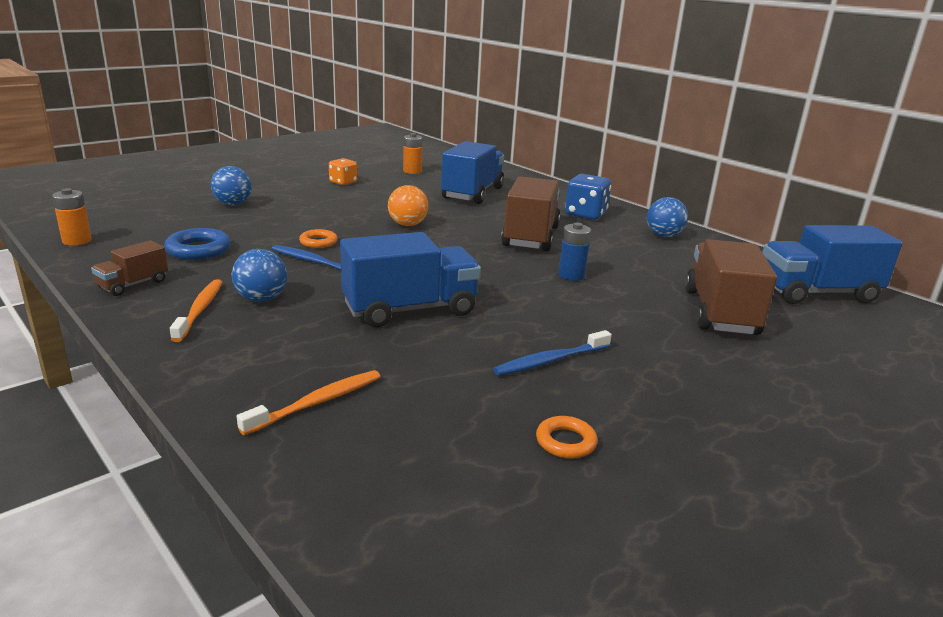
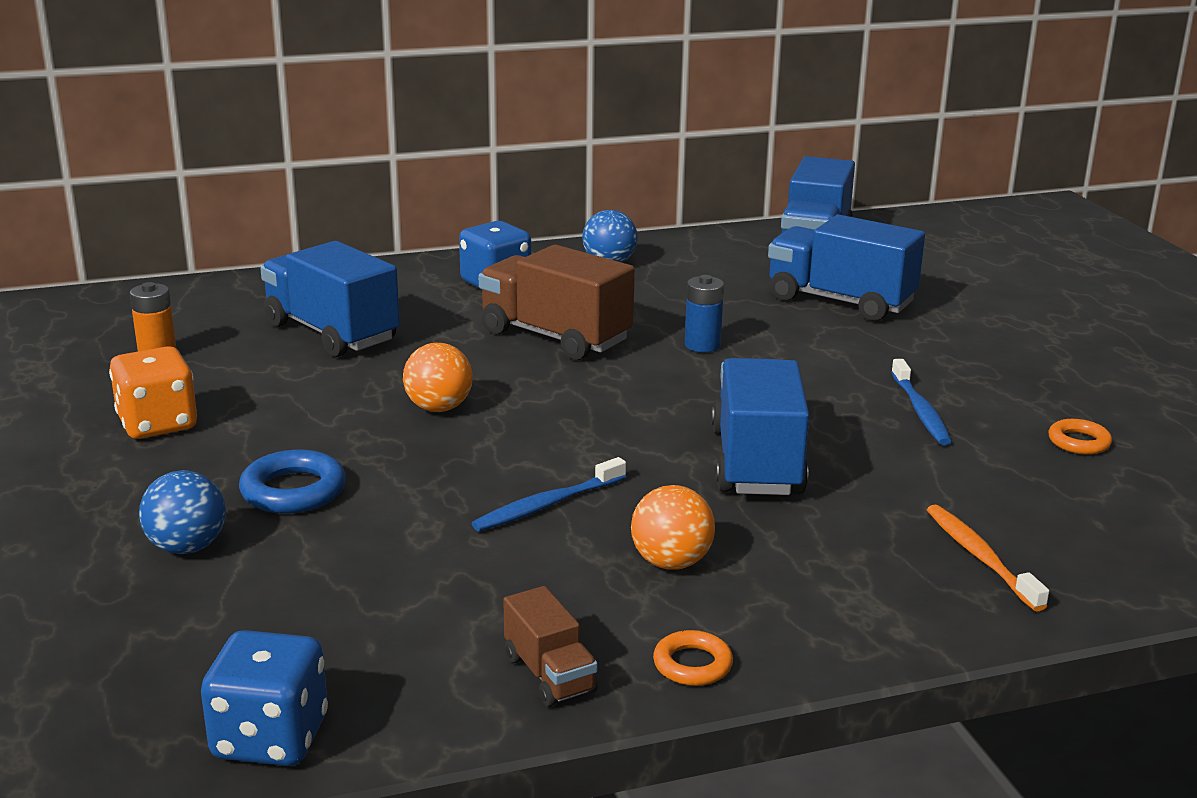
camera: 65 degrees left, 0 degrees up
(77, 241) = (270, 738): orange battery -> blue dice
(198, 250) = (422, 601): blue ring -> blue ring (293, 491)
(200, 310) = (686, 616): orange toothbrush -> none
(261, 299) = (671, 562): blue ball -> orange ball
(318, 242) = (464, 490): orange ring -> orange ring (692, 664)
(343, 182) = (157, 424): orange dice -> orange dice, size x1.56
(720, 312) = (840, 301): brown truck -> blue truck

